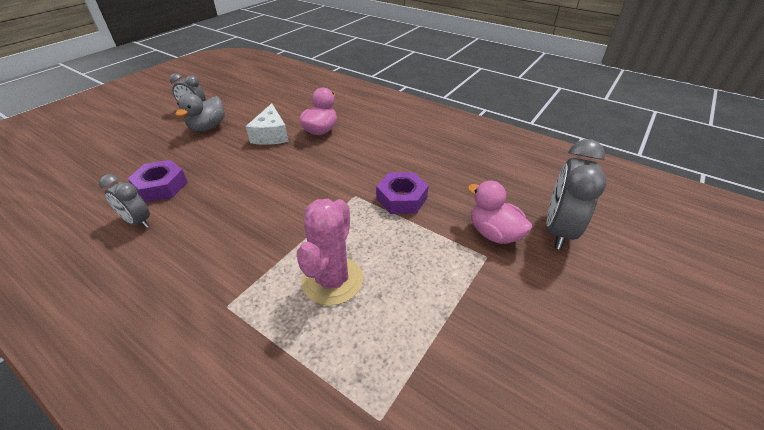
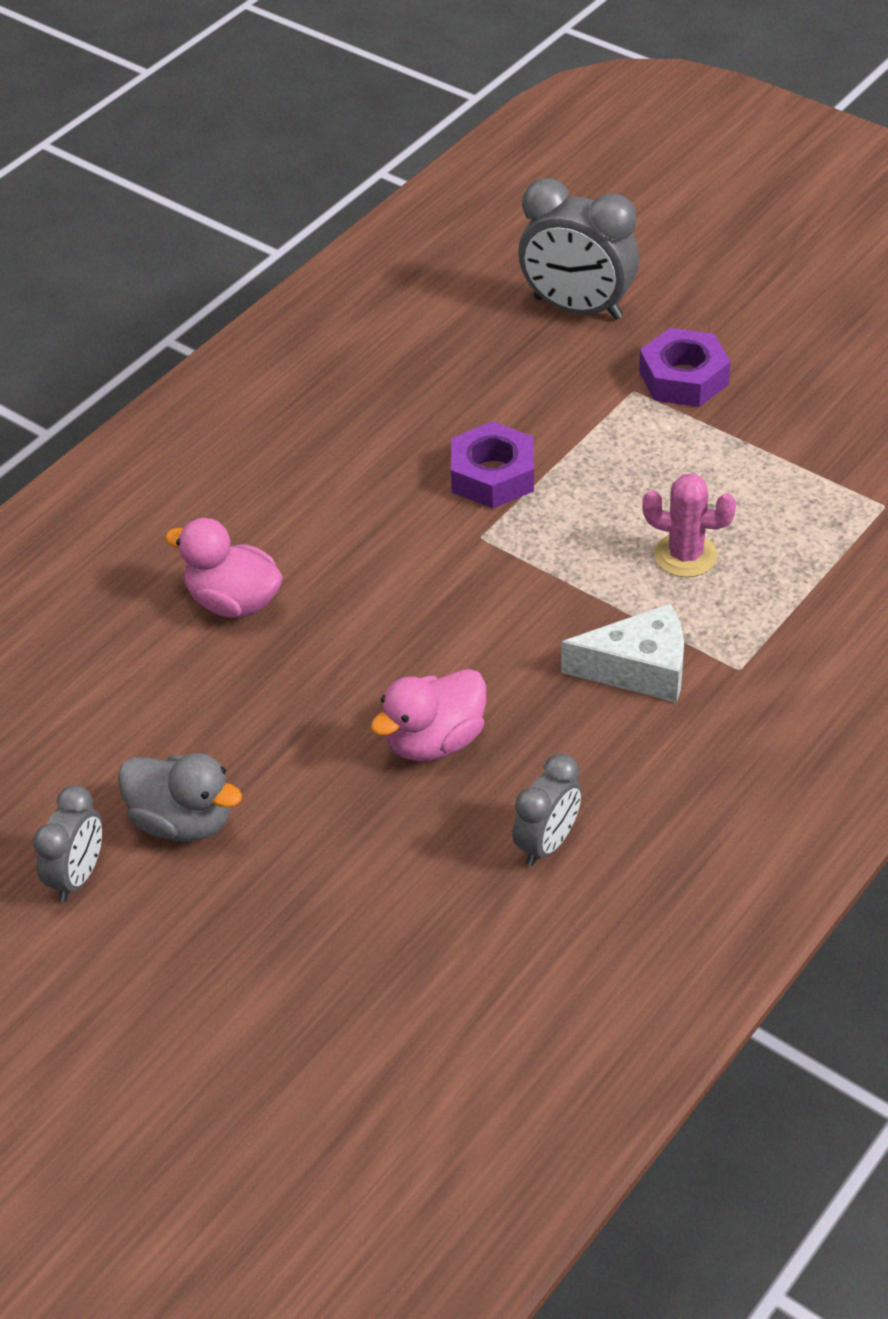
camera: 85 degrees left, 5 degrees up
(161, 186) = (434, 841): purple nut -> purple nut (683, 378)
(271, 135) = (240, 689): white cheese -> white cheese (639, 669)
(332, 280) = (685, 555): pink cactus -> pink cactus, size x0.66
(494, 233) = (584, 376): pink duck -> pink duck (434, 741)

